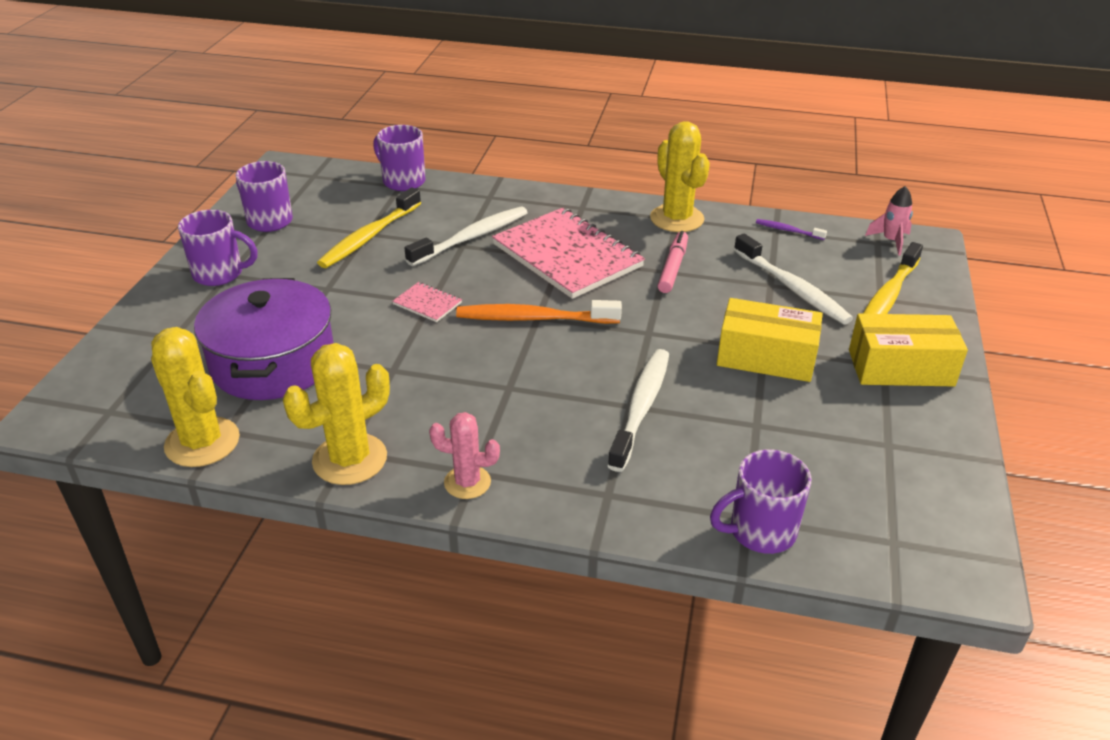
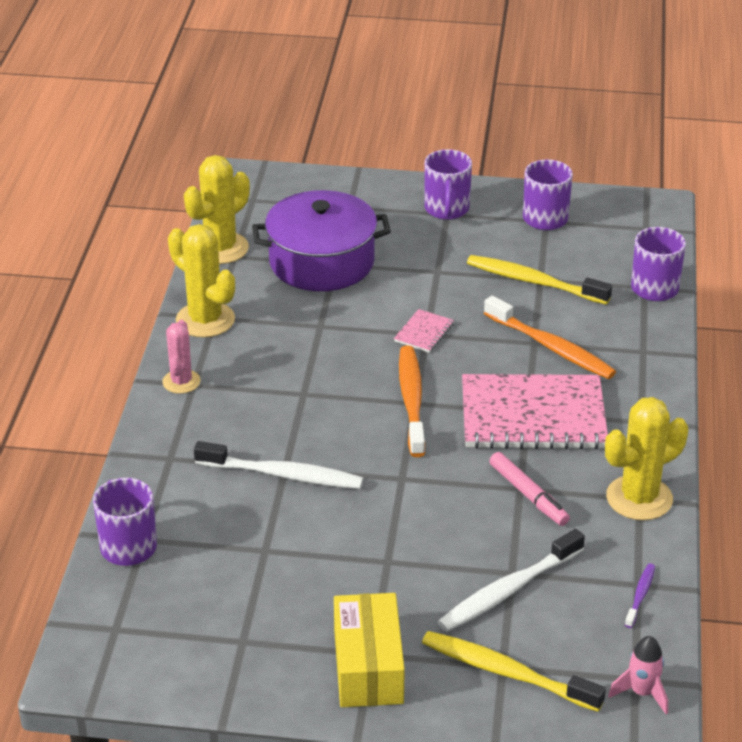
camera: 85 degrees right, 0 degrees up
(471, 237) = (551, 347): white toothbrush -> orange toothbrush
(567, 255) = (533, 416): pink notebook -> pink notebook turned 45 degrees clockwise
(673, 267) = (528, 495): pink marker -> pink marker turned 45 degrees clockwise
(766, 357) = (372, 562): yellow box -> none

